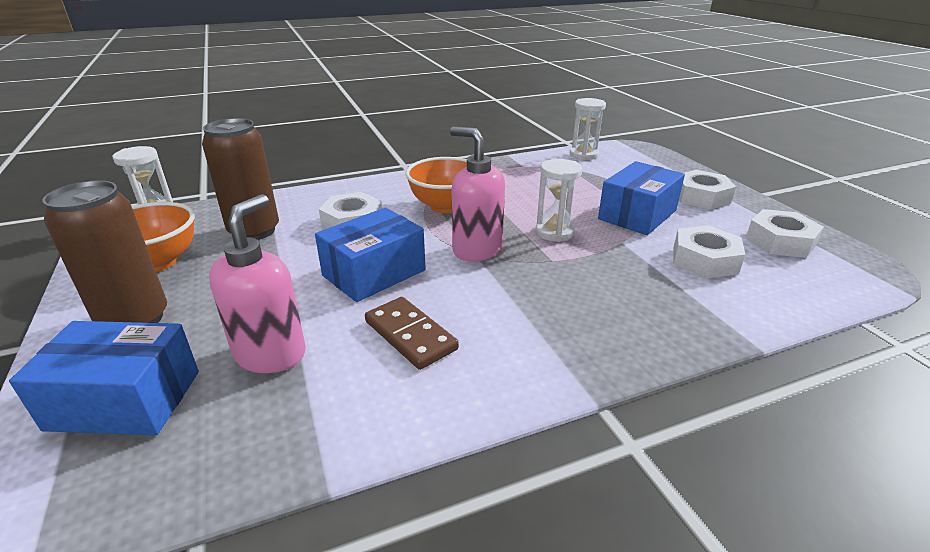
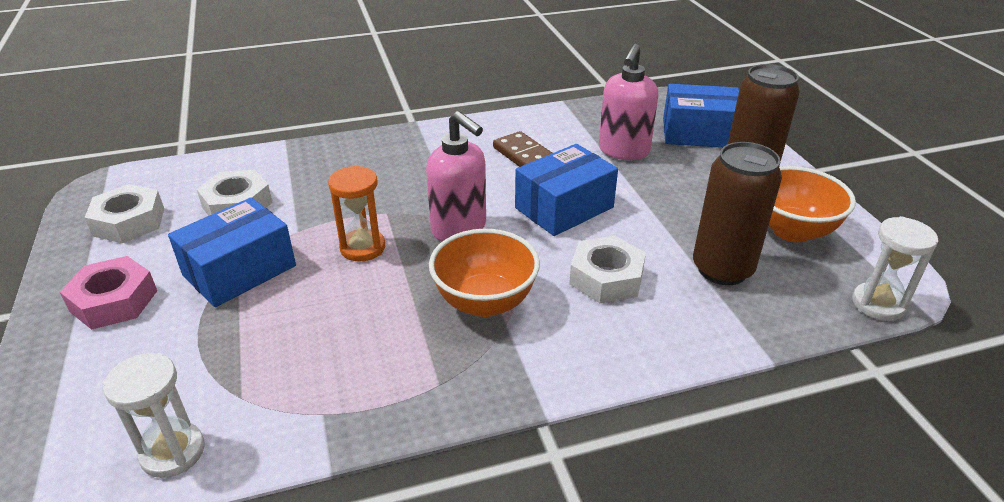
camera: 175 degrees left, 5 degrees up
(554, 232) = (362, 248): white hourglass -> orange hourglass
(701, 197) = (114, 301): white nut -> pink nut

